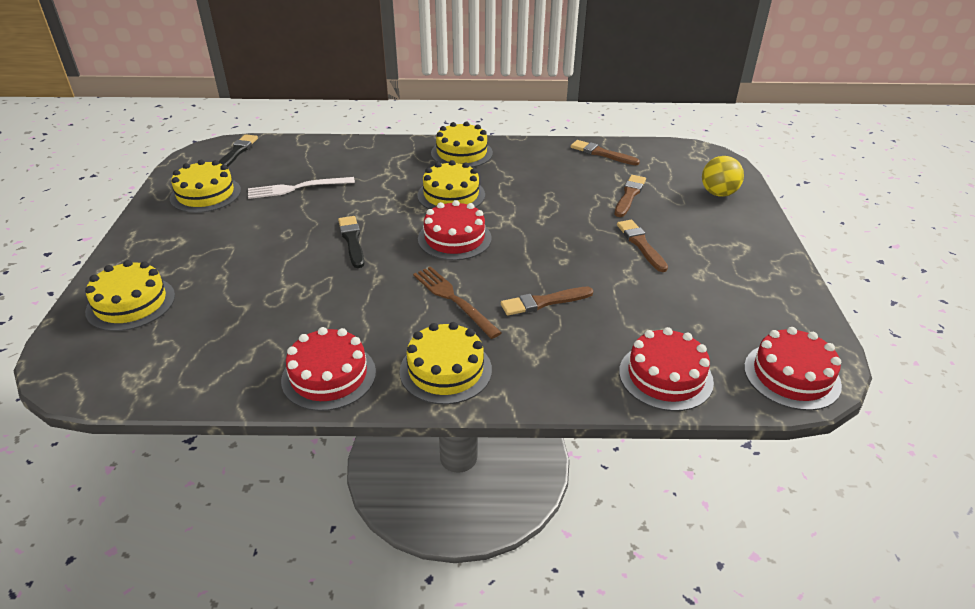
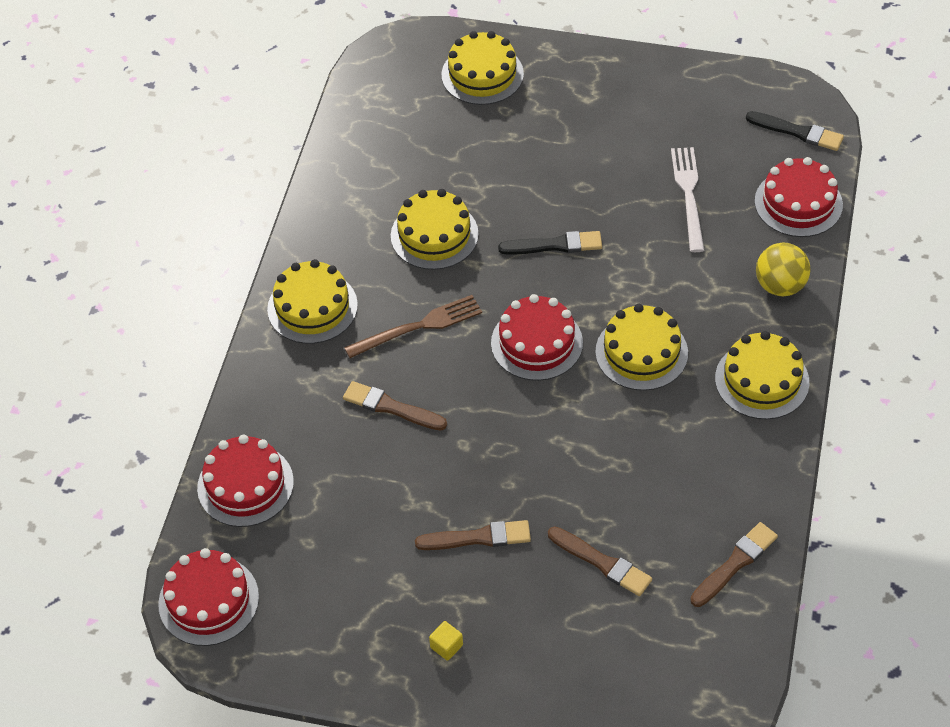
camera: 105 degrees right, 15 degrees up
(205, 194) = (688, 110): yellow cake -> yellow cake (434, 235)
(329, 376) = (332, 220): red cake -> red cake (798, 203)
(544, 302) = (391, 407): brown brush -> brown brush turned 60 degrees counterclockwise
(718, 193) = (585, 683): yellow ball -> yellow ball (780, 286)
(734, 247) = (446, 646): none -> yellow cube

